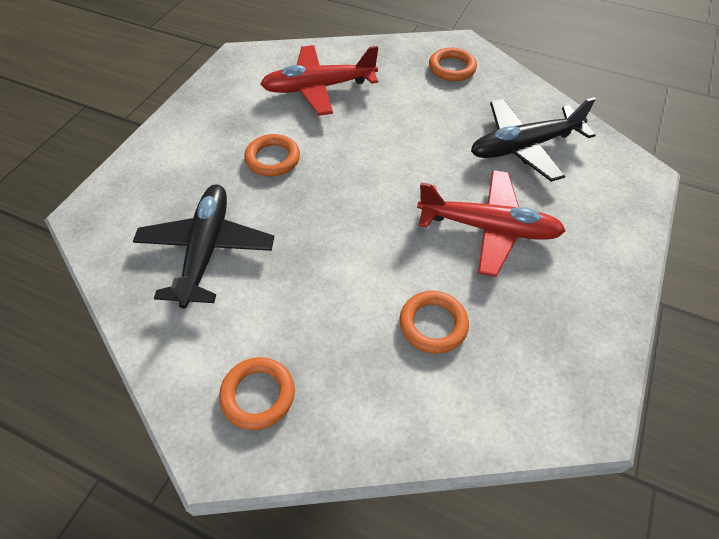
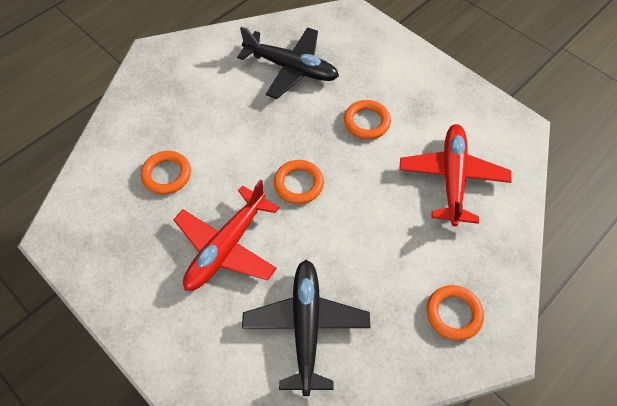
camera: 110 degrees right, 5 degrees up
(258, 395) = (173, 74): orange ring -> orange ring (298, 184)

